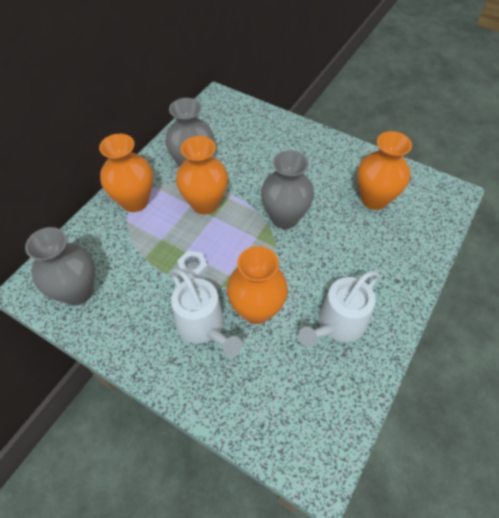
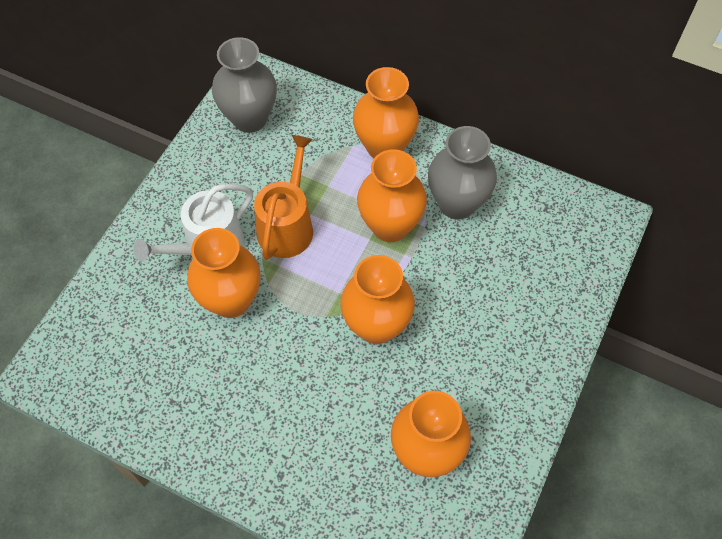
camera: 85 degrees right, 5 degrees up
(193, 268) = (287, 225): white nut -> orange watering can
(284, 218) = (376, 326): grey vase -> orange vase
(338, 324) = (212, 395): white watering can -> none

